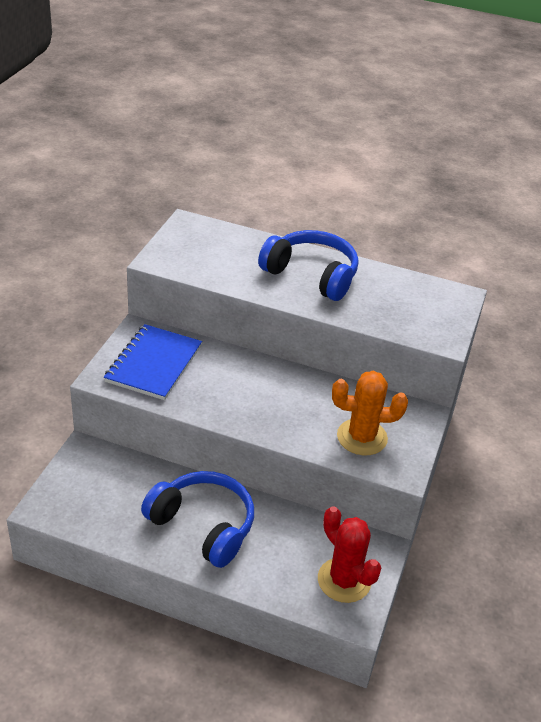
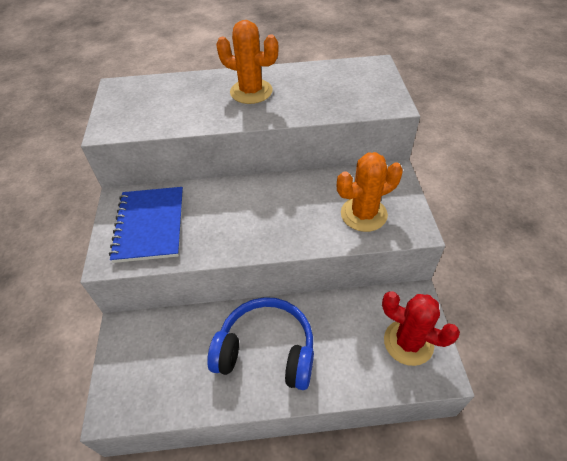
camera: 20 degrees left, 10 degrees up
(311, 275) = (251, 92): blue headphones -> orange cactus

